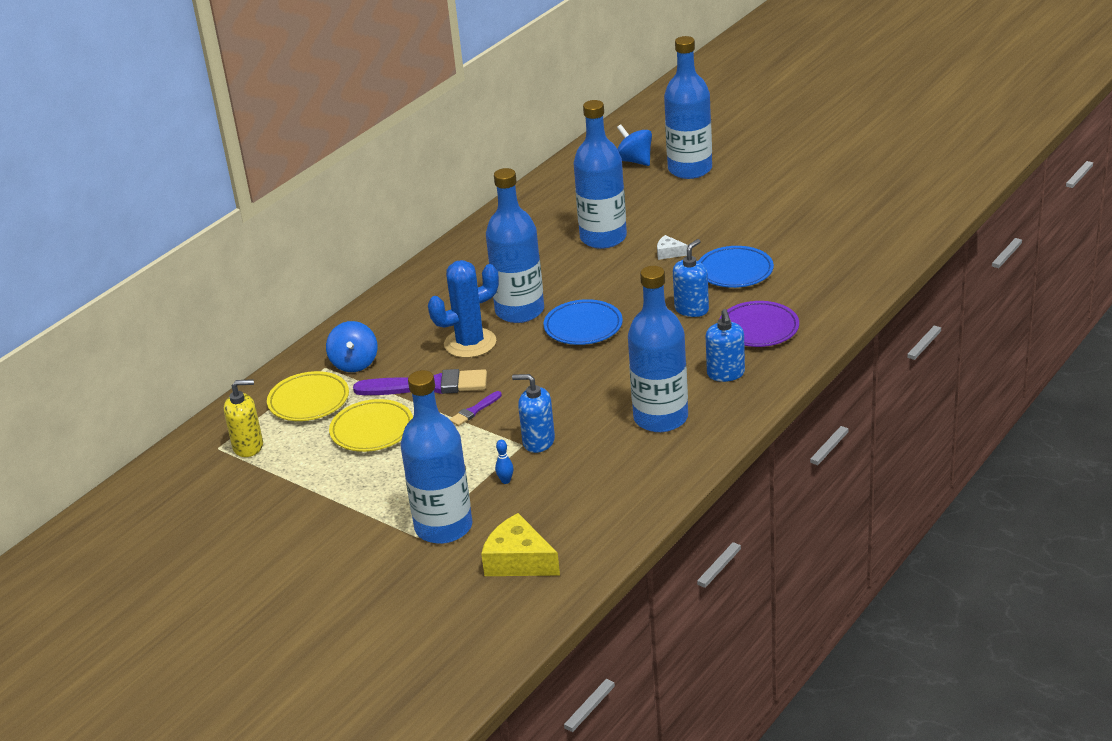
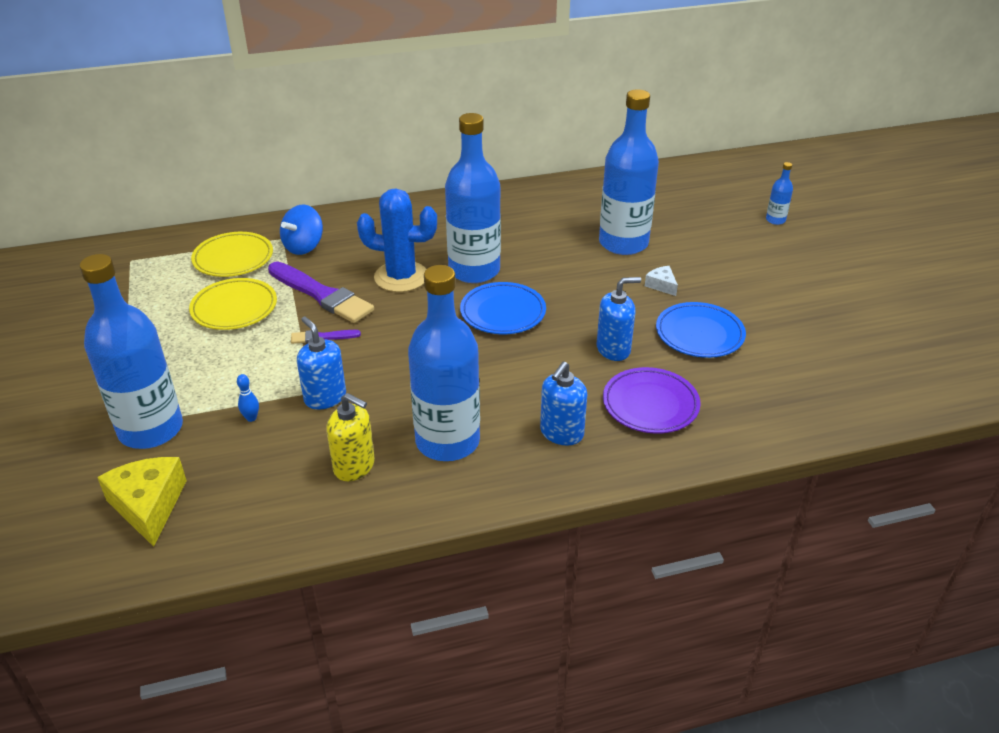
camera: 35 degrees right, 5 degrees up
(248, 446) = (147, 271): yellow soap dispenser -> yellow soap dispenser (354, 466)
(634, 161) = (735, 191): blue spinning top -> none
(690, 169) = (775, 220): blue bottle -> blue bottle, size x0.41

